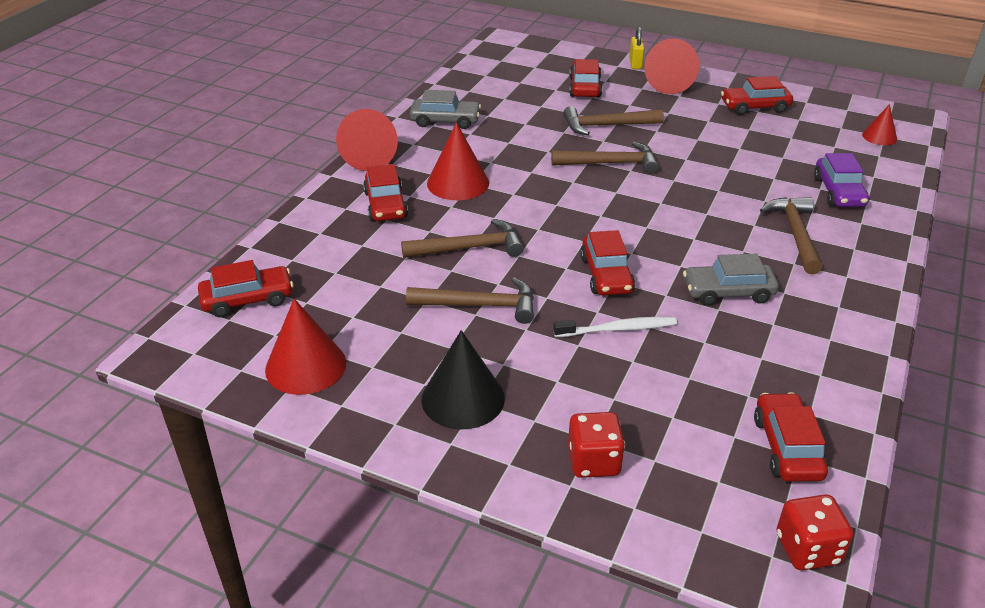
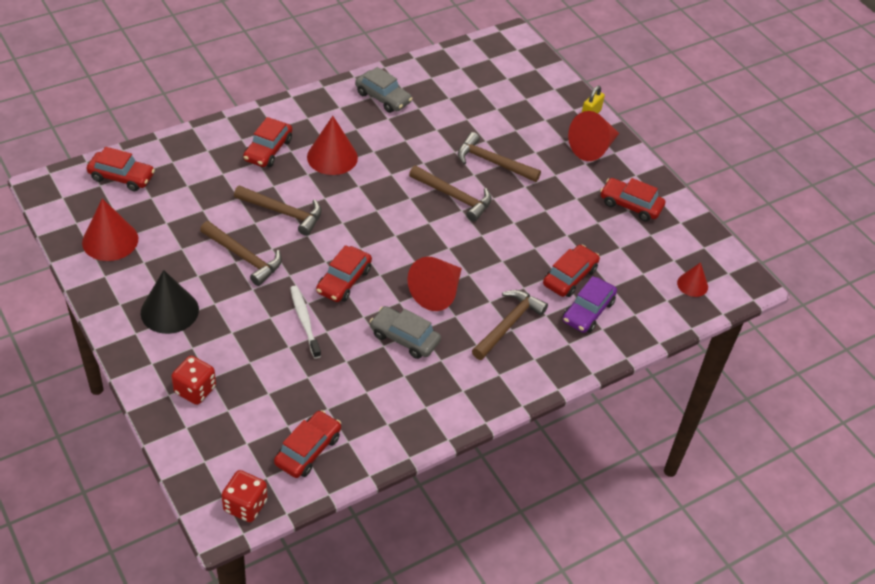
camera: 30 degrees right, 10 degrees up
(371, 157) = (299, 104): red cone -> red cone (437, 292)
(585, 87) = (521, 118): red car -> red car (569, 277)
(617, 329) = (304, 321): white toothbrush -> white toothbrush turned 135 degrees counterclockwise

